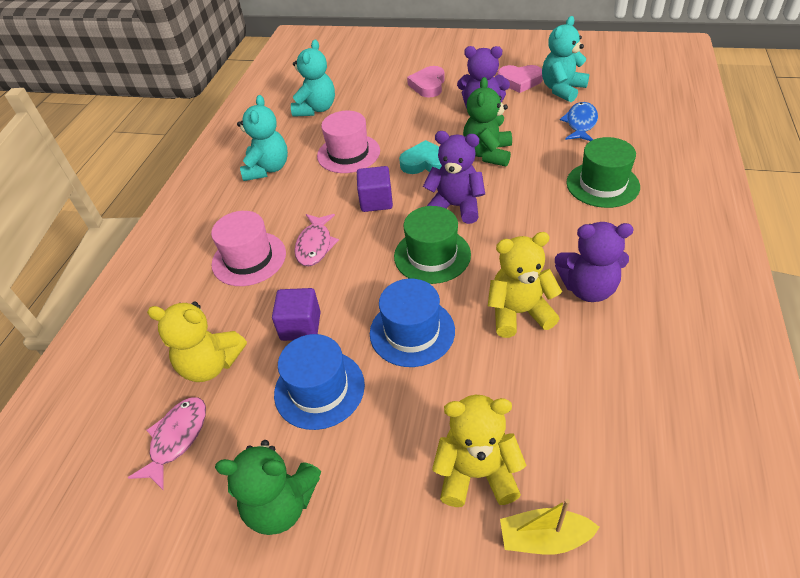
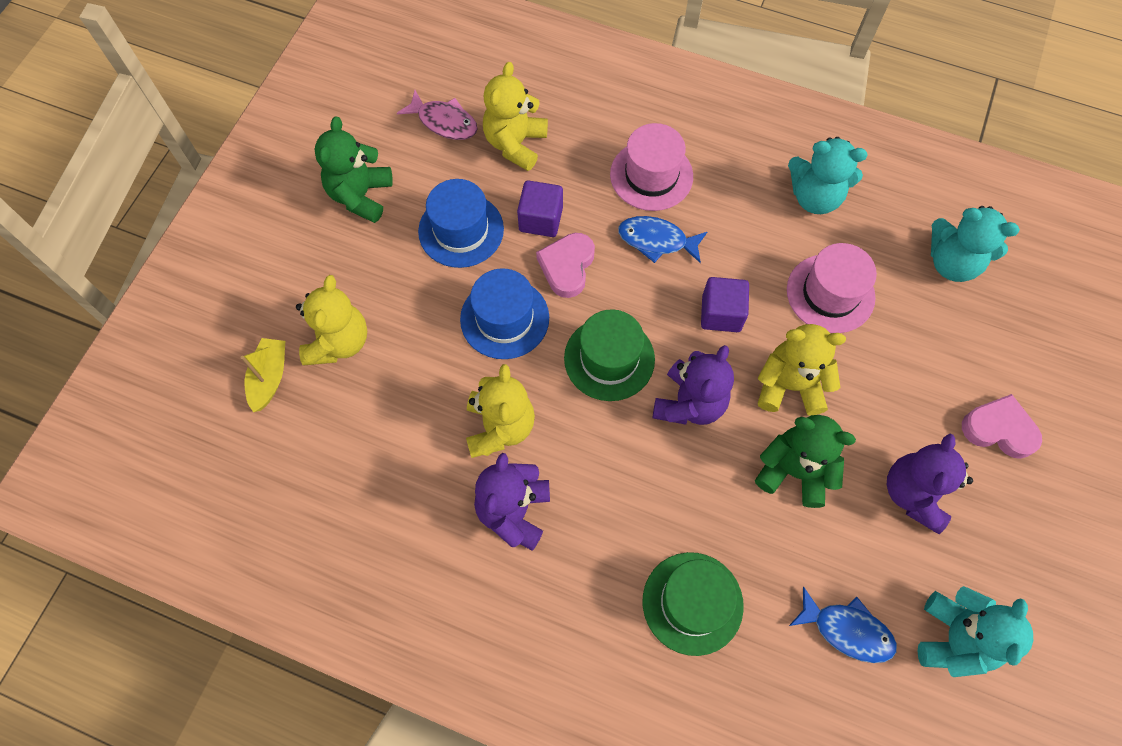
camera: 95 degrees right, 20 degrees up
(315, 245) = (656, 240): pink fish -> blue fish
(425, 163) = (789, 385): turquoise heart -> yellow teddy bear
(519, 81) = (991, 576): pink heart -> pink heart (567, 266)
(562, 89) = (953, 638): turquoise teddy bear -> turquoise teddy bear turned 60 degrees clockwise

